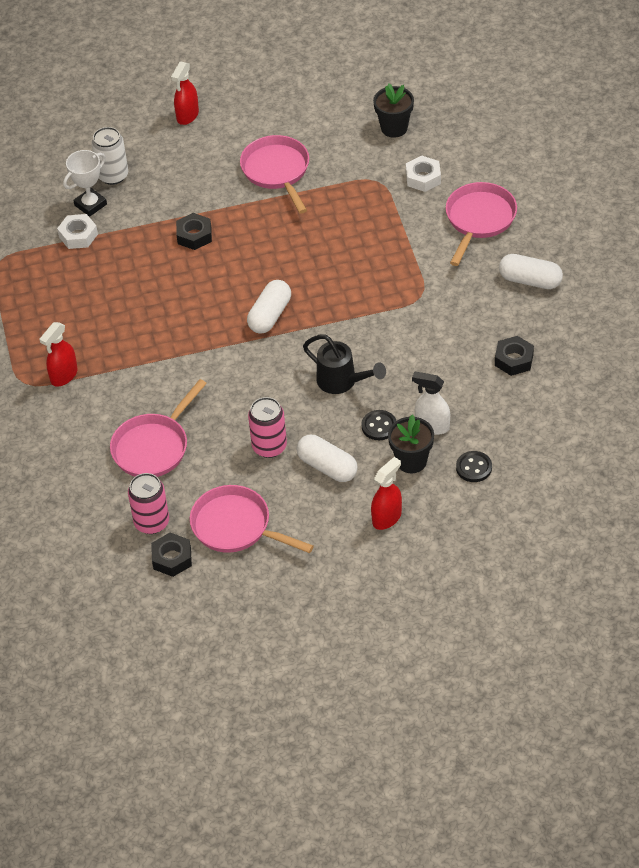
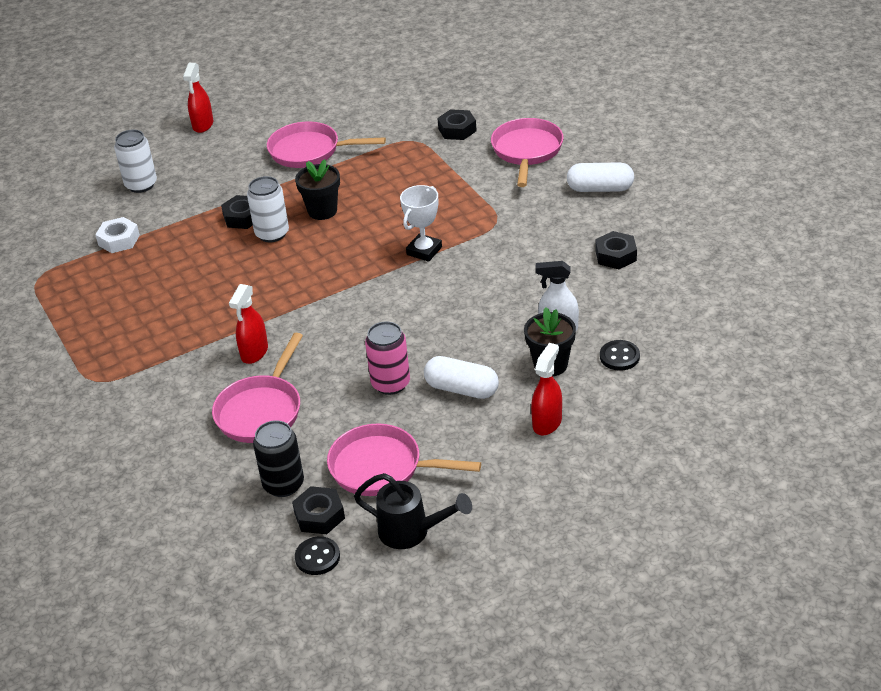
camera: 15 degrees left, 10 degrees down
(64, 376) = (139, 365): red spray bottle -> red spray bottle (254, 352)
(90, 205) = (124, 212): white trophy -> white trophy (424, 251)
(151, 522) = (283, 484): pink can -> black can
(215, 261) = (272, 234): none -> white can
(270, 315) = (346, 268): white capsule -> none
(277, 171) = (309, 151): pink pan -> pink pan turned 45 degrees counterclockwise
(342, 382) = (446, 310): black watering can -> black watering can (412, 532)
(379, 426) = (502, 340): black button -> black button (317, 557)
(394, 128) = (412, 98): black flower pot -> black flower pot (322, 211)
(423, 178) = (457, 130): white nut -> black nut

